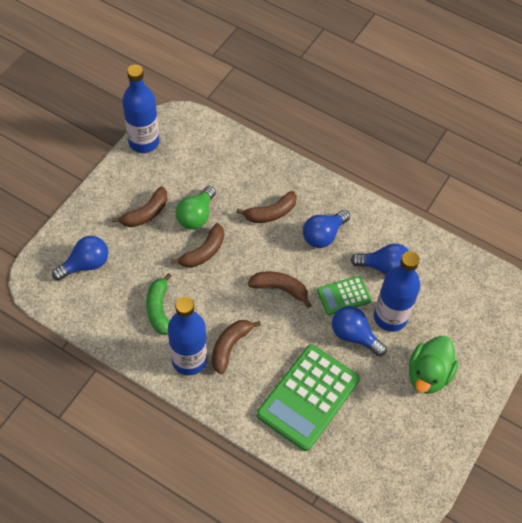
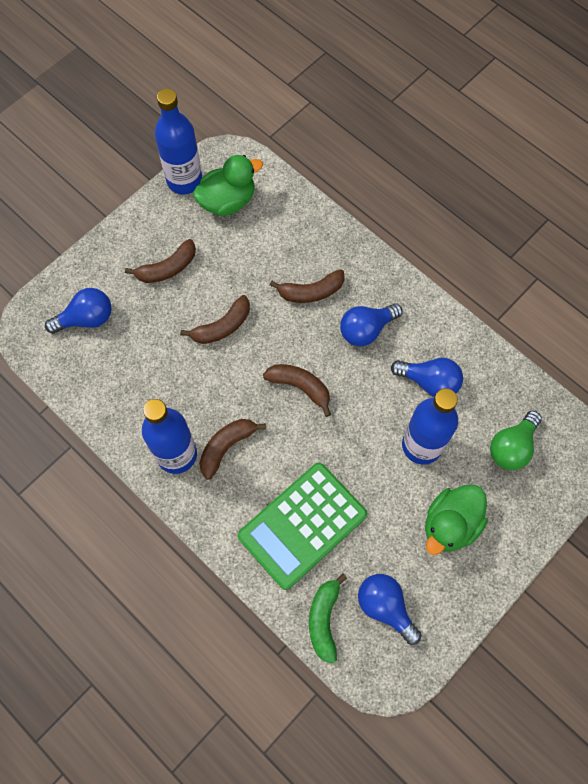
camera: 15 degrees right, 10 degrees up
(159, 309) = (156, 387): green banana -> green banana (324, 619)
(184, 153) = (228, 201): none -> green duck
(196, 216) = (224, 281): green light bulb -> green light bulb (511, 447)
(343, 296) = (373, 409): green calculator -> none
(354, 336) = (373, 460): blue light bulb -> blue light bulb (385, 607)

